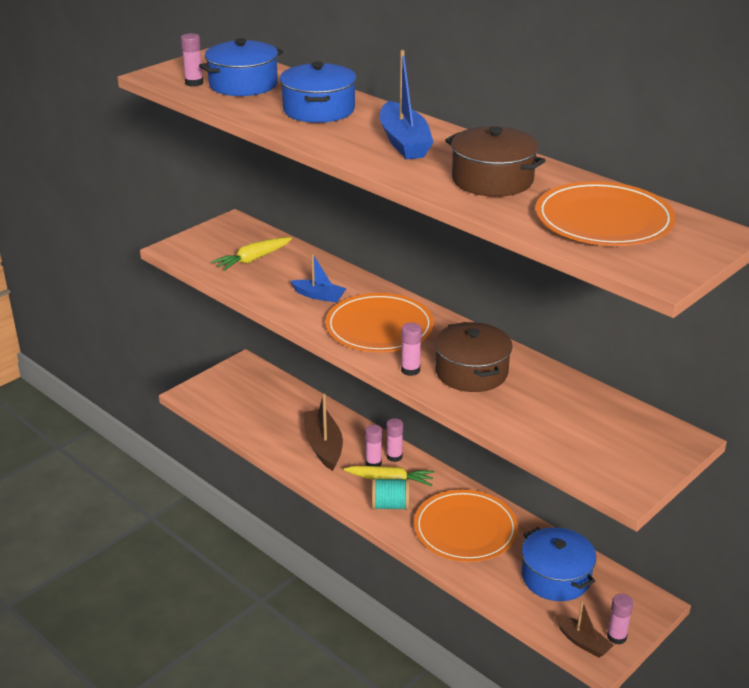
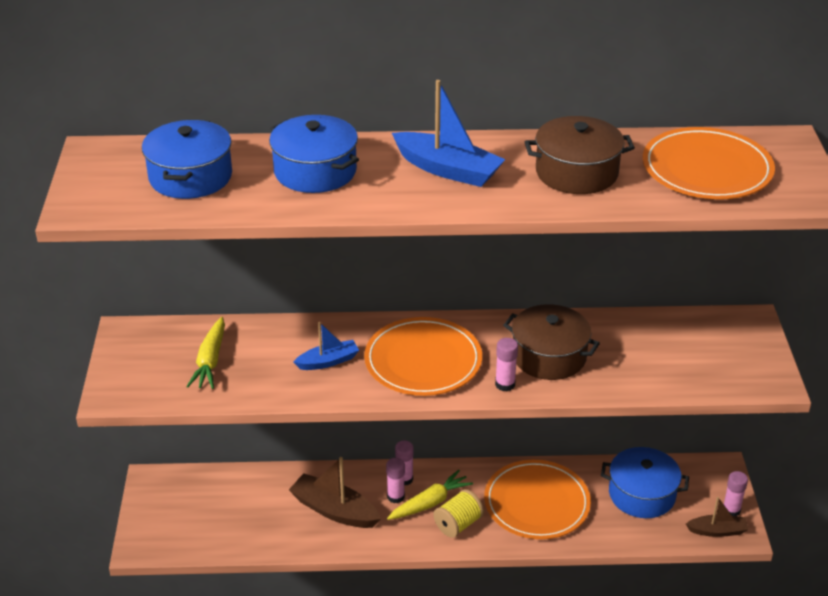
camera: 45 degrees left, 5 degrees up
(194, 83) = (137, 199): pink glue stick -> none
(390, 505) = (458, 524): turquoise spool -> yellow spool

